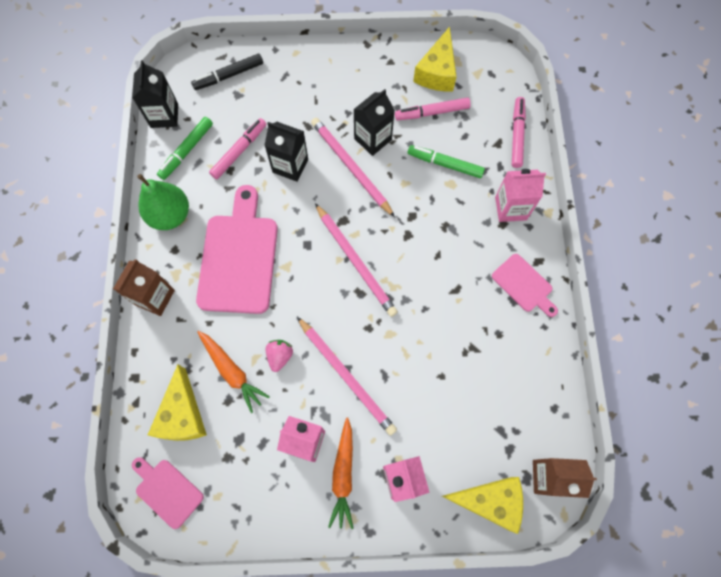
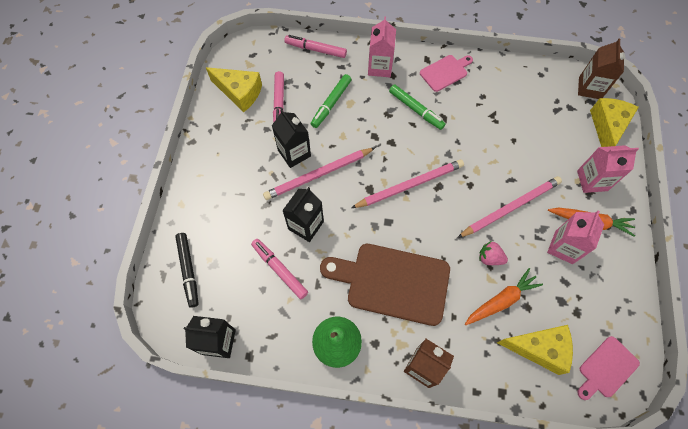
camera: 80 degrees left, 5 degrees down
(187, 151) = (267, 321): green marker -> green marker (416, 110)
(239, 257) = (392, 282): pink cutting board -> brown cutting board

